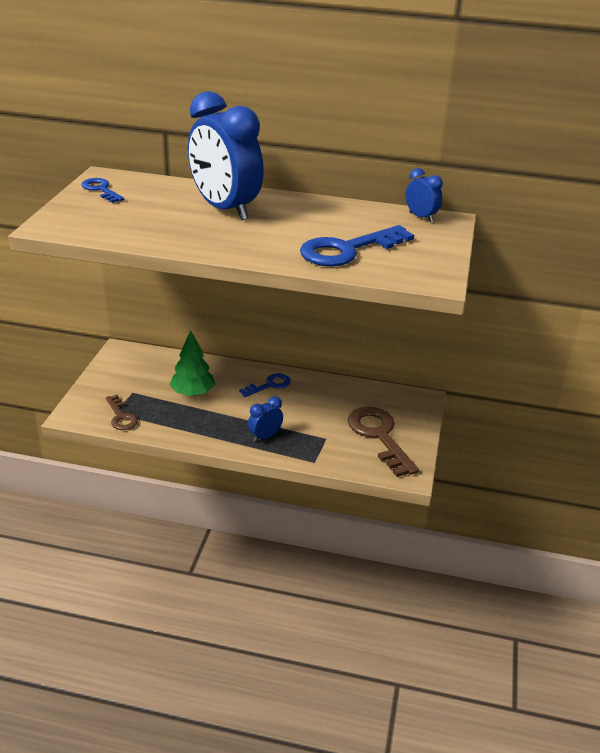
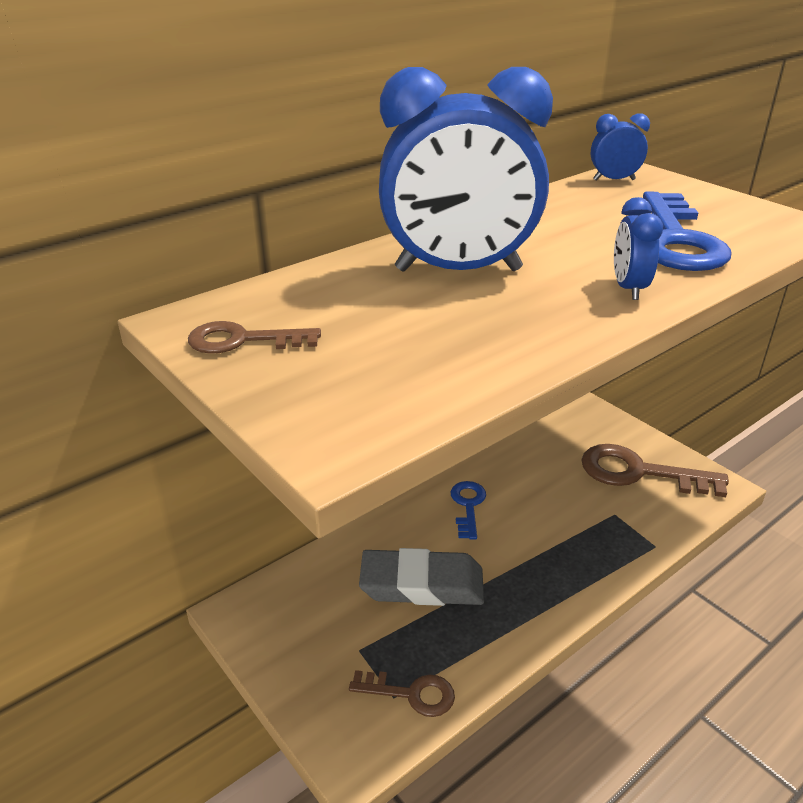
camera: 50 degrees left, 0 degrees up
(101, 190) = (243, 340): blue key -> brown key
(193, 393) = (422, 584): green tree -> grey eraser
(265, 436) = (575, 563): blue clock -> blue clock (628, 288)

